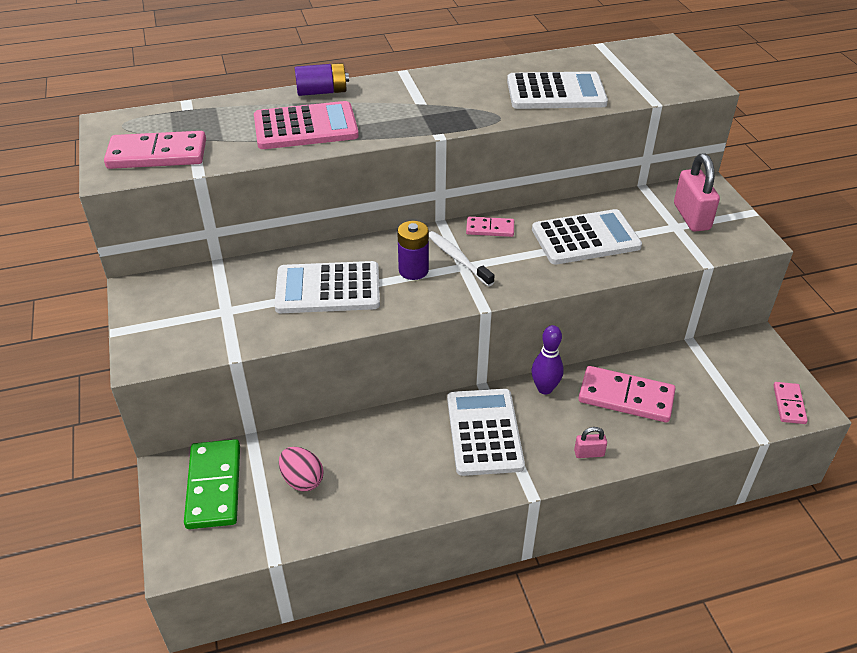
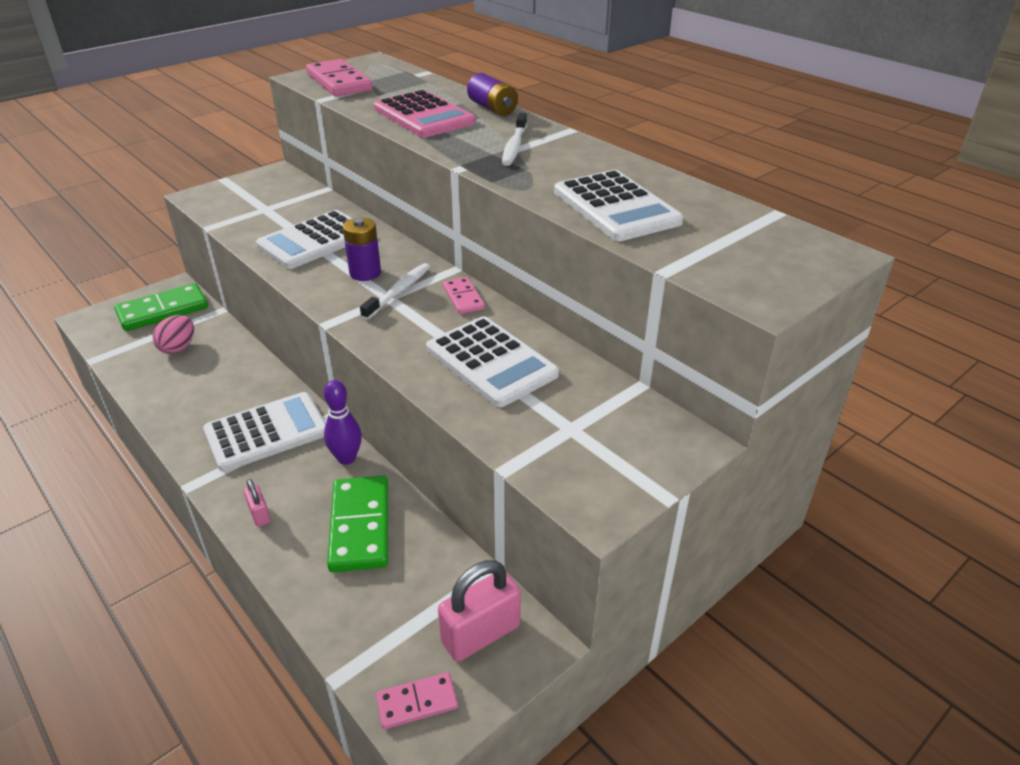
camera: 65 degrees right, 5 degrees down
(328, 289) = (314, 241): white calculator -> white calculator turned 105 degrees counterclockwise
(415, 102) = (514, 146): none -> white toothbrush
(626, 397) = (360, 526): pink domino -> green domino
(691, 217) = (604, 438): pink padlock -> pink padlock (481, 634)

